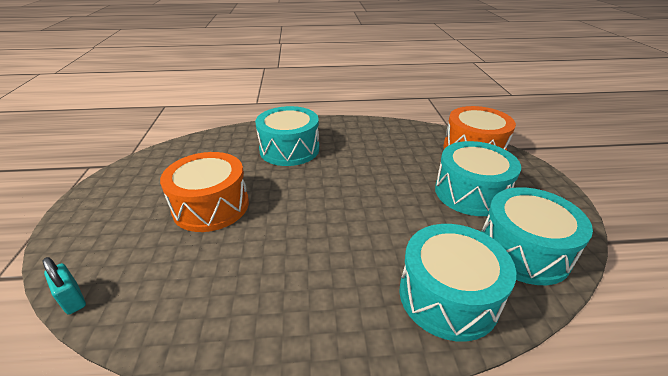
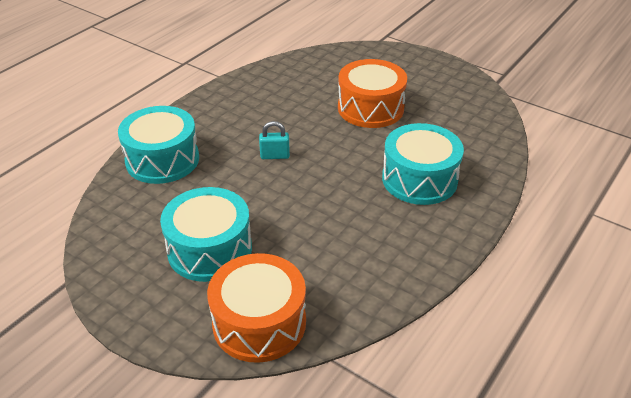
camera: 130 degrees right, 5 degrees up
(72, 299) = (336, 50): turquoise padlock -> turquoise padlock (275, 156)
(523, 250) = (131, 221): turquoise drum -> none

